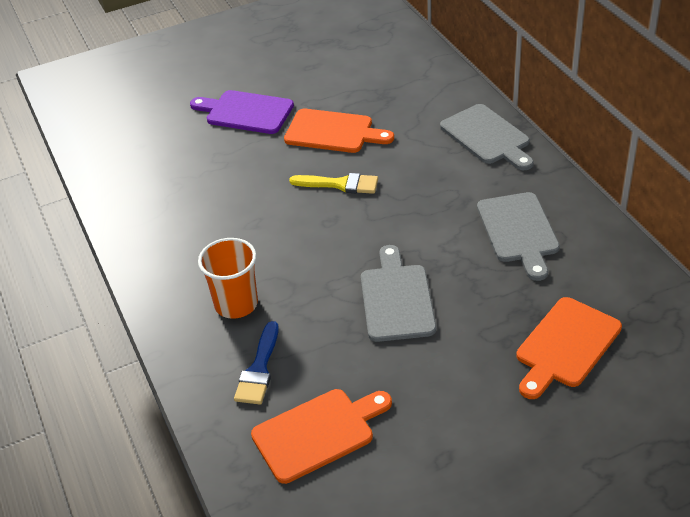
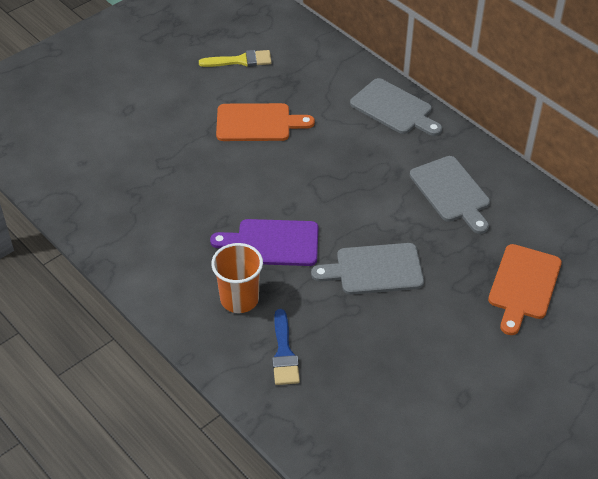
camera: 20 degrees left, 5 degrees up
(245, 112) = (168, 114): purple cutting board -> purple cutting board (272, 243)
(318, 433) = (356, 397): orange cutting board -> none
(340, 184) = (284, 172): yellow brush -> yellow brush (240, 60)
(396, 299) = (374, 269): grey cutting board -> grey cutting board turned 75 degrees counterclockwise

